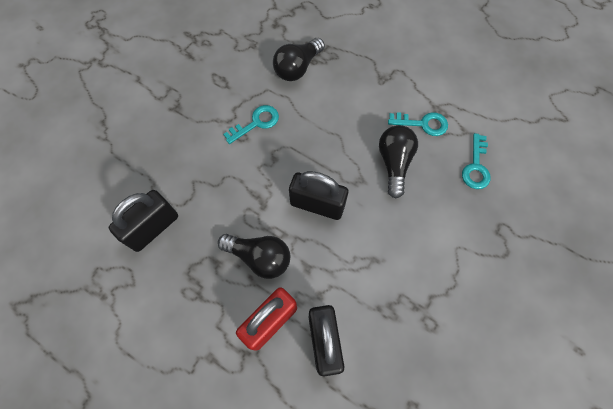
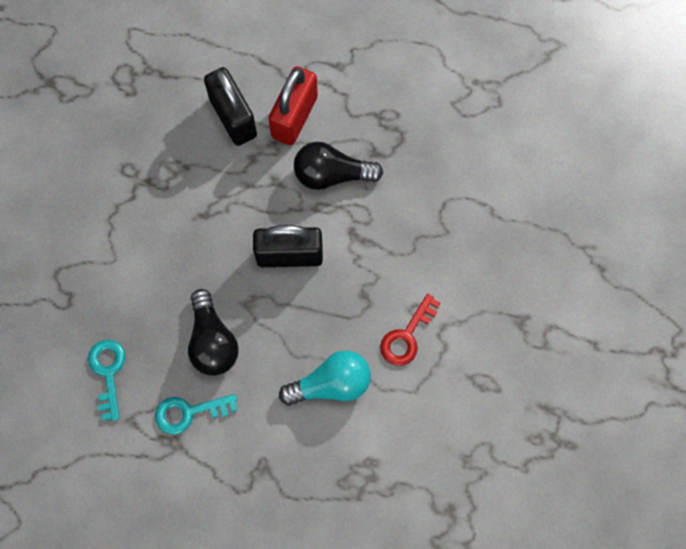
camera: 160 degrees right, 5 degrees up
(153, 228) = (464, 165): black padlock -> none
(256, 123) = (407, 336): turquoise key -> red key
(297, 68) = (387, 442): black light bulb -> none
(320, 110) = (331, 384): none -> turquoise light bulb

